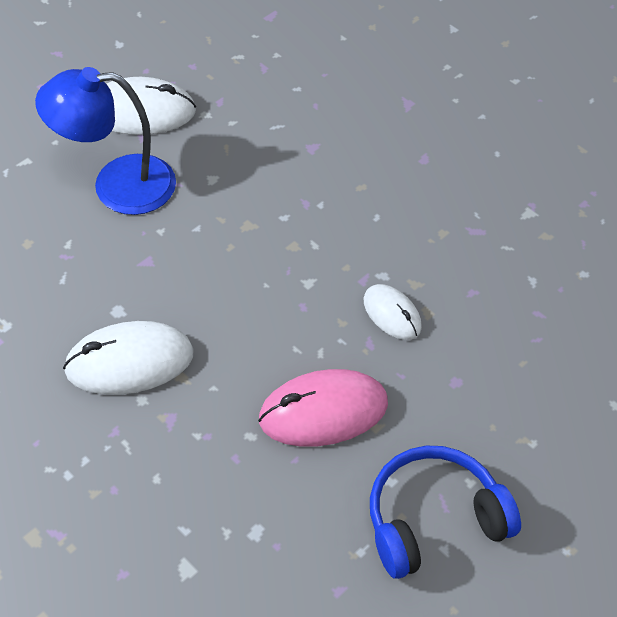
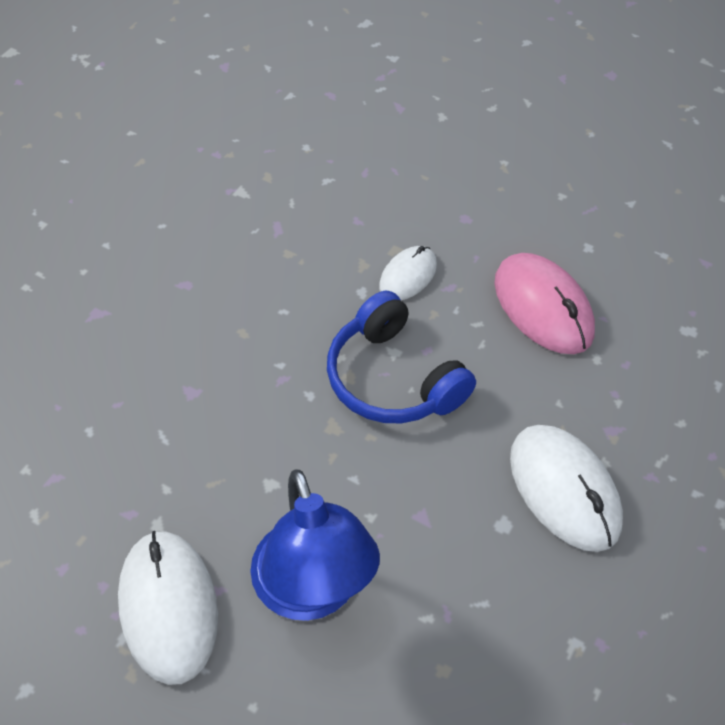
camera: 105 degrees left, 0 degrees up
(434, 519) = (609, 213): blue headphones -> blue headphones (393, 379)

